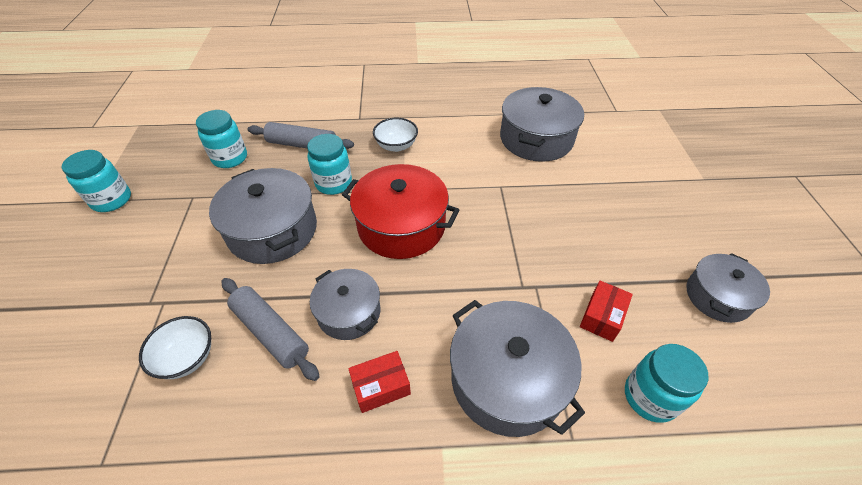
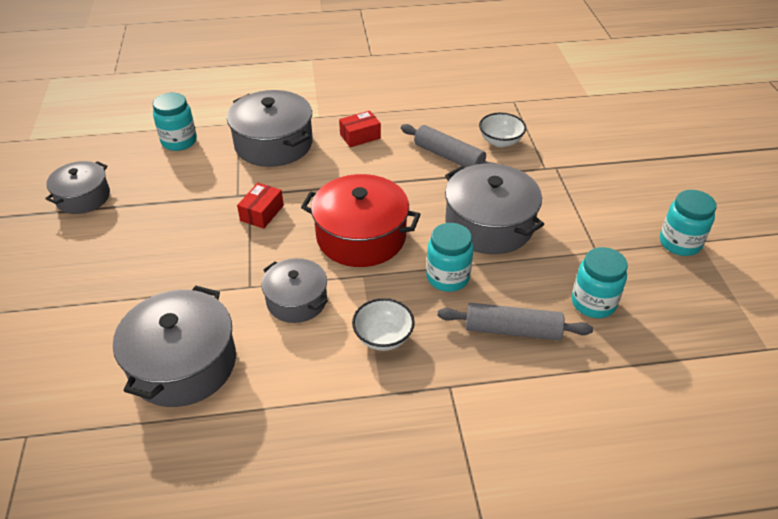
camera: 175 degrees right, 5 degrees down
(349, 312) = (393, 170): grey pot -> grey pot (296, 300)
(602, 317) = (190, 179): red box -> red box (262, 213)

